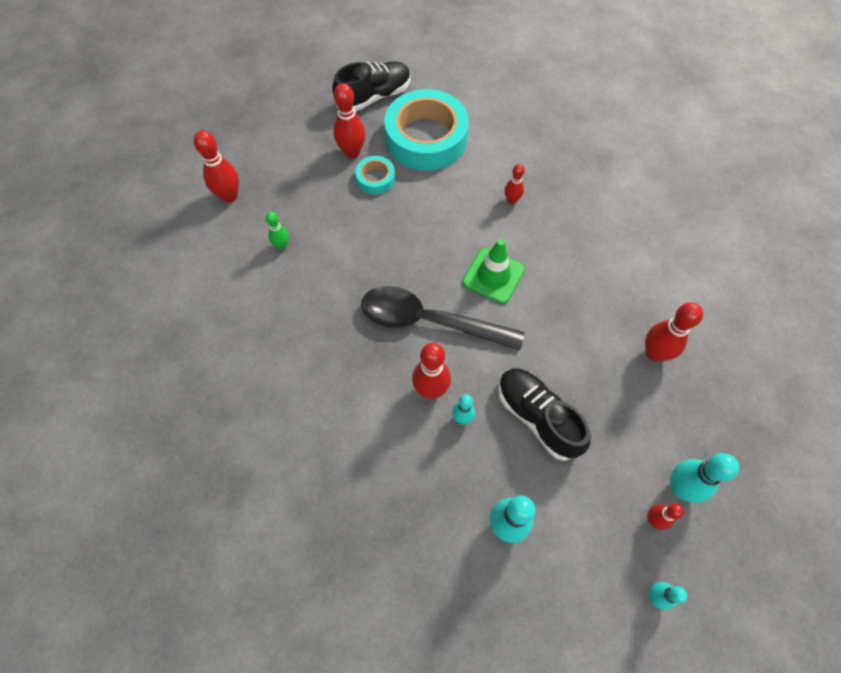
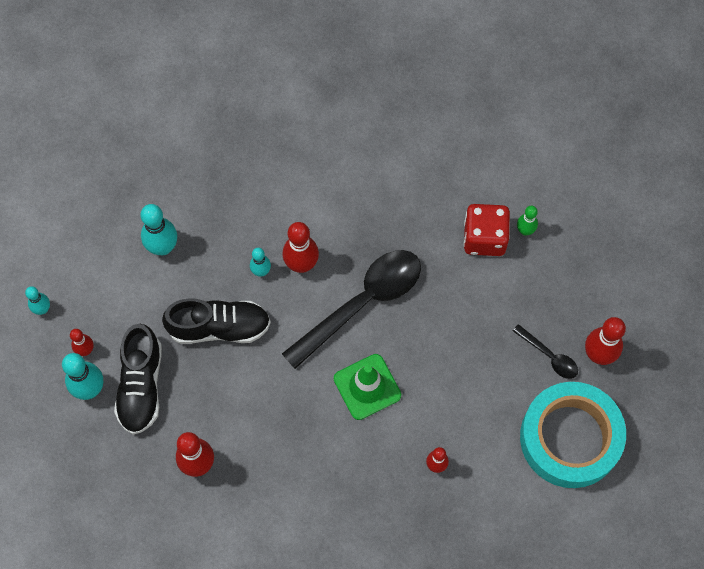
camera: 125 degrees right, 5 degrees up
(229, 196) = (615, 216): red bowling pin -> none
(308, 269) = (484, 238): none -> red dice
(374, 97) = (663, 423): black shoe -> black shoe (141, 386)
(375, 178) = (549, 356): turquoise tape -> black spoon

